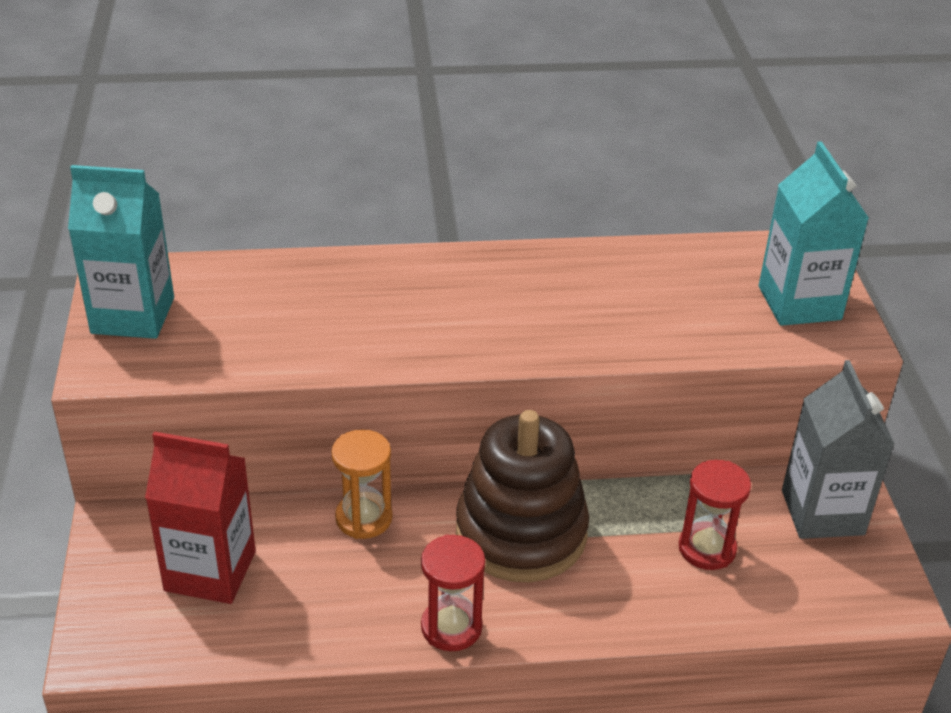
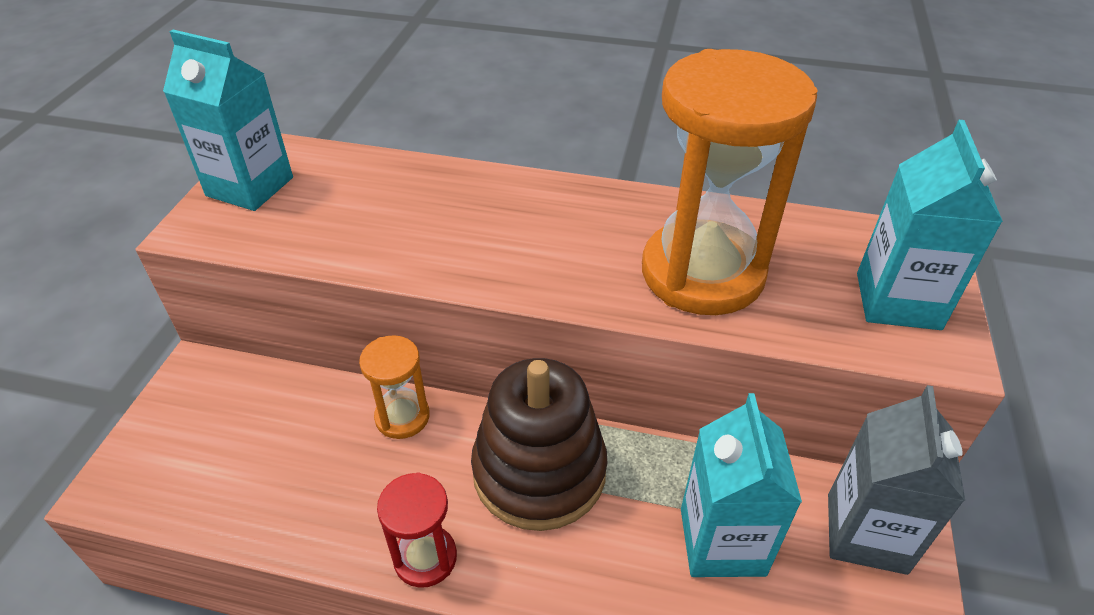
camera: 20 degrees right, 5 degrees up
(210, 571) = (245, 435): red carton -> none
(627, 312) = (702, 273): none -> orange hourglass
(707, 548) = (722, 541): red hourglass -> turquoise carton

